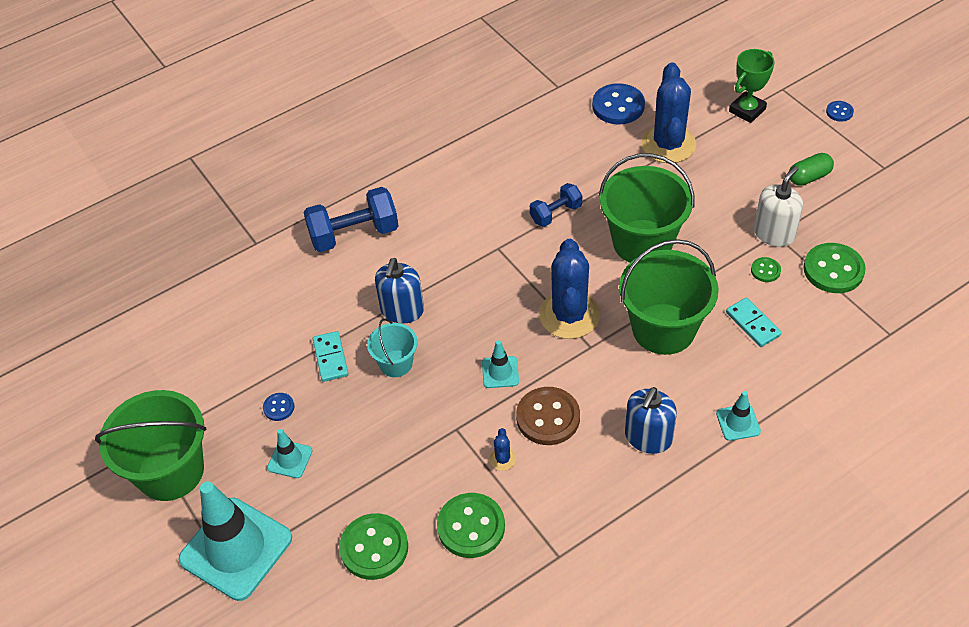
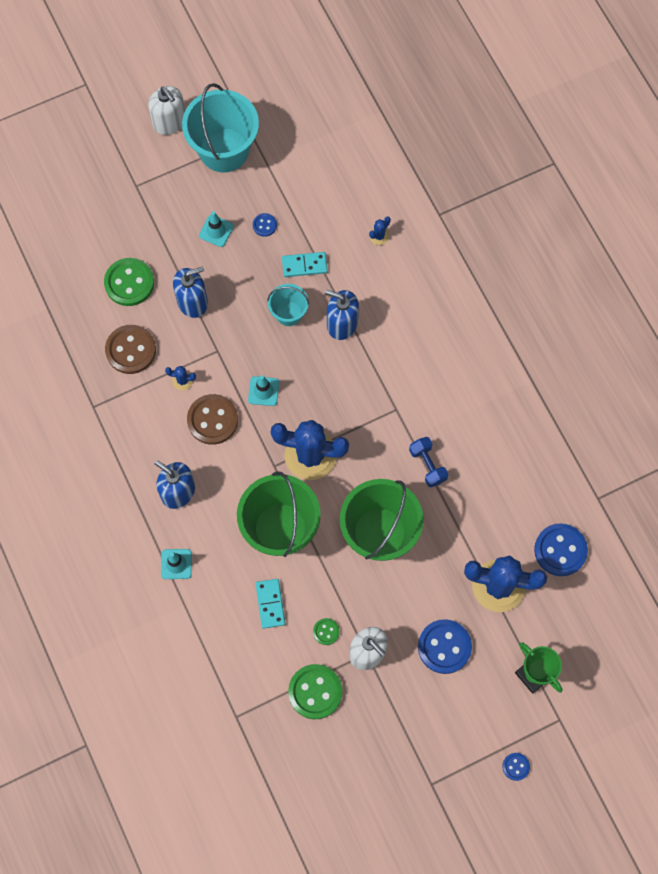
camera: 95 degrees right, 20 degrees up
(125, 545) = (169, 122): none -> white soap dispenser
(170, 471) = (224, 150): green bucket -> turquoise bucket
(236, 549) = (150, 192): turquoise traffic cone -> none
(286, 292) = (379, 236): none -> blue cactus
(354, 234) = (434, 293): blue dumbbell -> none
(393, 468) = (192, 302): none -> blue soap dispenser
(471, 527) = (131, 350): green button -> brown button
(745, 176) = (444, 647): none -> blue button
(753, 324) = (270, 604): turquoise domino -> turquoise domino turned 75 degrees counterclockwise
(809, 177) = (432, 707): green capsule -> none

